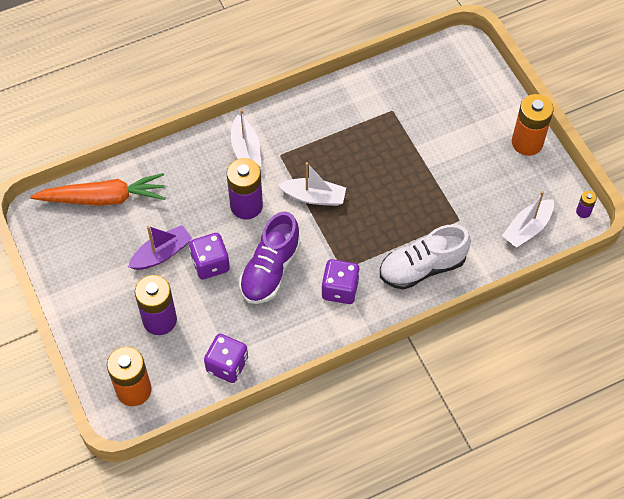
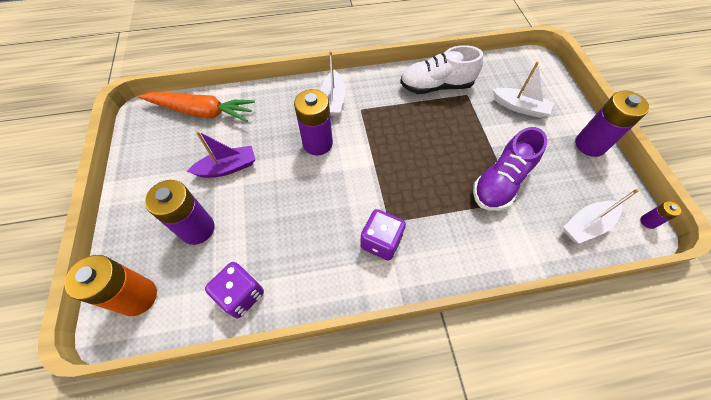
camera: 15 degrees right, 0 degrees up
(210, 264) = (266, 187): purple dice -> none
(270, 270) = (319, 206): purple shoe -> purple shoe (501, 182)
(314, 197) = (380, 149): white boat -> white boat (519, 107)
(422, 267) = (470, 239): white shoe -> white shoe (436, 86)
(527, 142) = (590, 145): orange battery -> purple battery

